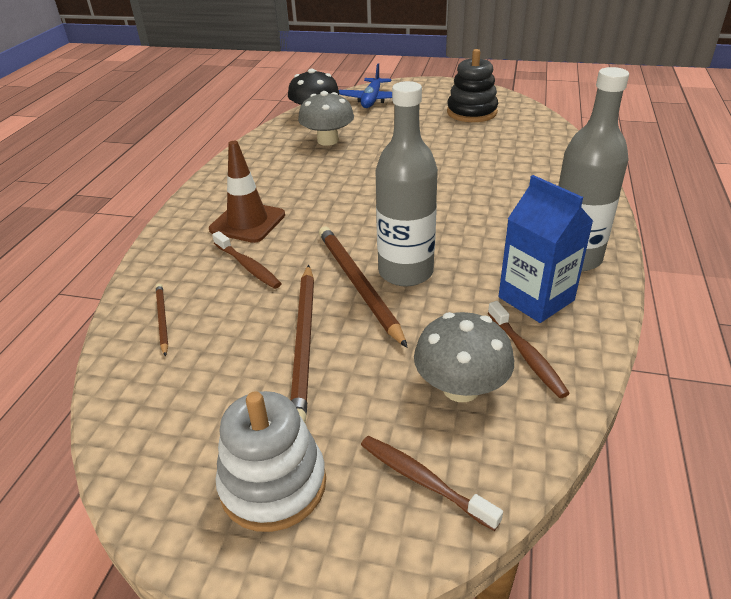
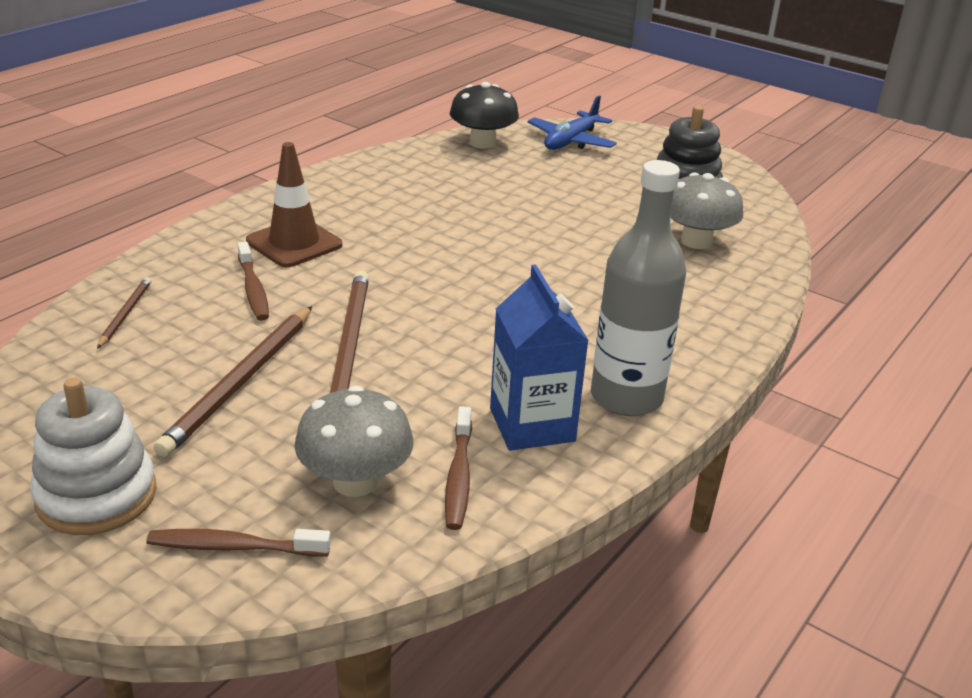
camera: 20 degrees right, 5 degrees down
(328, 140) = (468, 177): grey mushroom -> grey mushroom (696, 241)
(405, 272) = (413, 349): grey bottle -> none
(423, 480) = (234, 547): brown toothbrush -> brown toothbrush turned 60 degrees counterclockwise

